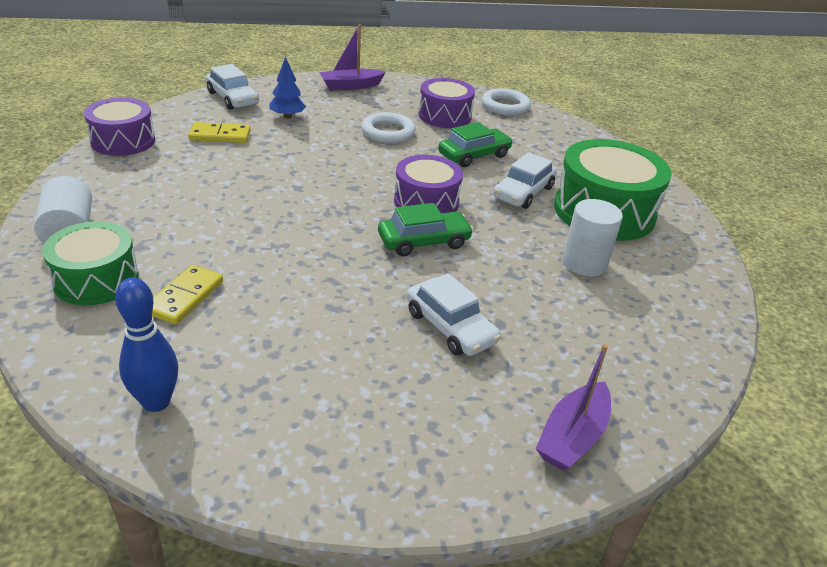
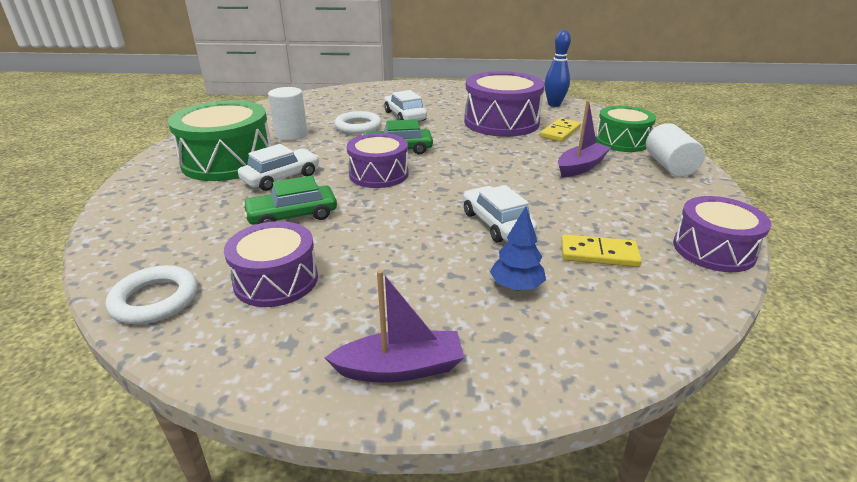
camera: 165 degrees left, 5 degrees down
(232, 98) = (616, 333): white car -> white car (497, 223)
(279, 320) = (501, 122): none -> purple drum
(388, 132) = (378, 252): white ring -> white ring (358, 126)
(572, 436) = (372, 90): purple boat -> purple boat (581, 167)

